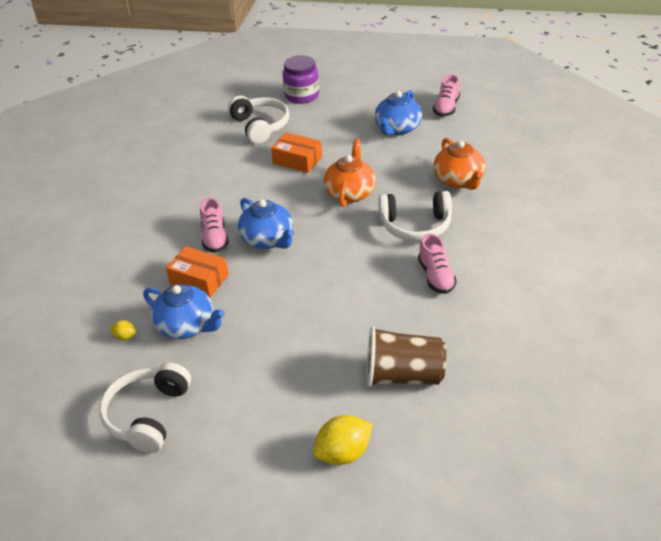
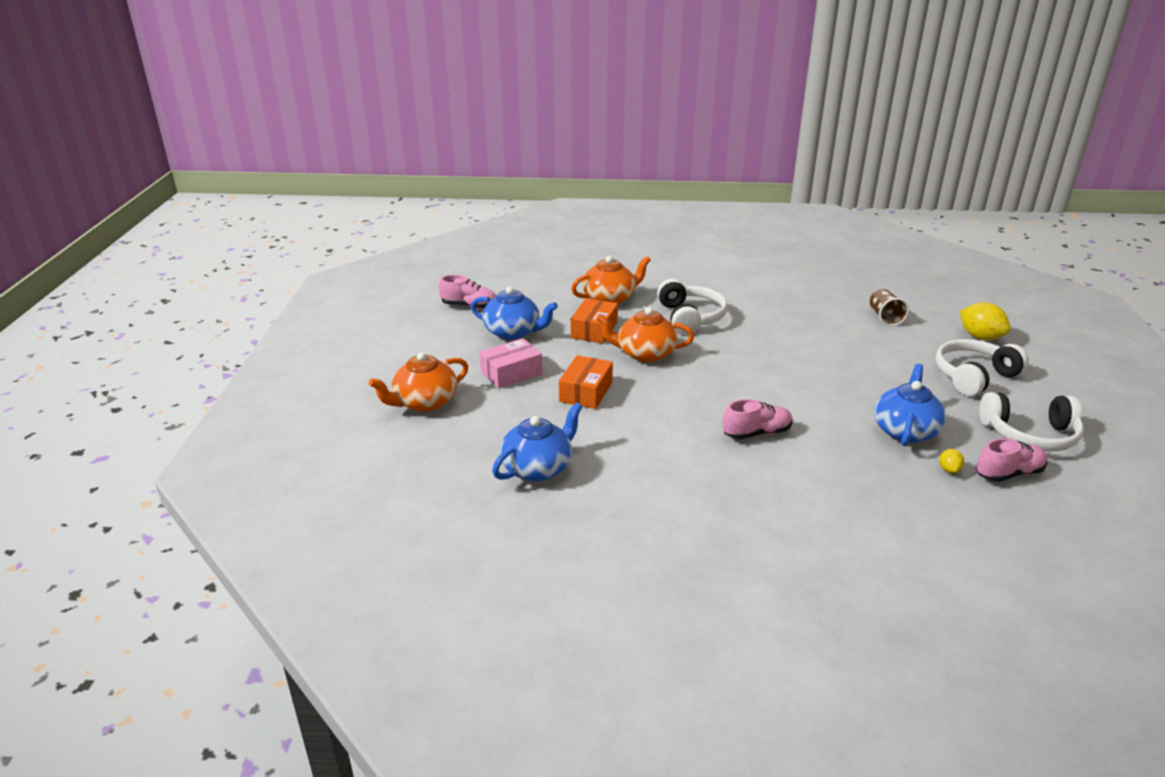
camera: 100 degrees left, 10 degrees down
(199, 279) = (832, 433): orange box -> orange box (594, 330)
(260, 126) = (505, 429): white headphones -> white headphones (974, 377)
(268, 240) = (745, 396): blue teapot -> blue teapot (538, 468)
(302, 95) = (424, 402): purple jar -> orange teapot
(333, 128) = (511, 373): none -> pink box
(403, 375) = (884, 317): brown cup -> brown cup, size x0.61
(436, 276) = (759, 307): pink shoe -> pink shoe (1008, 473)

